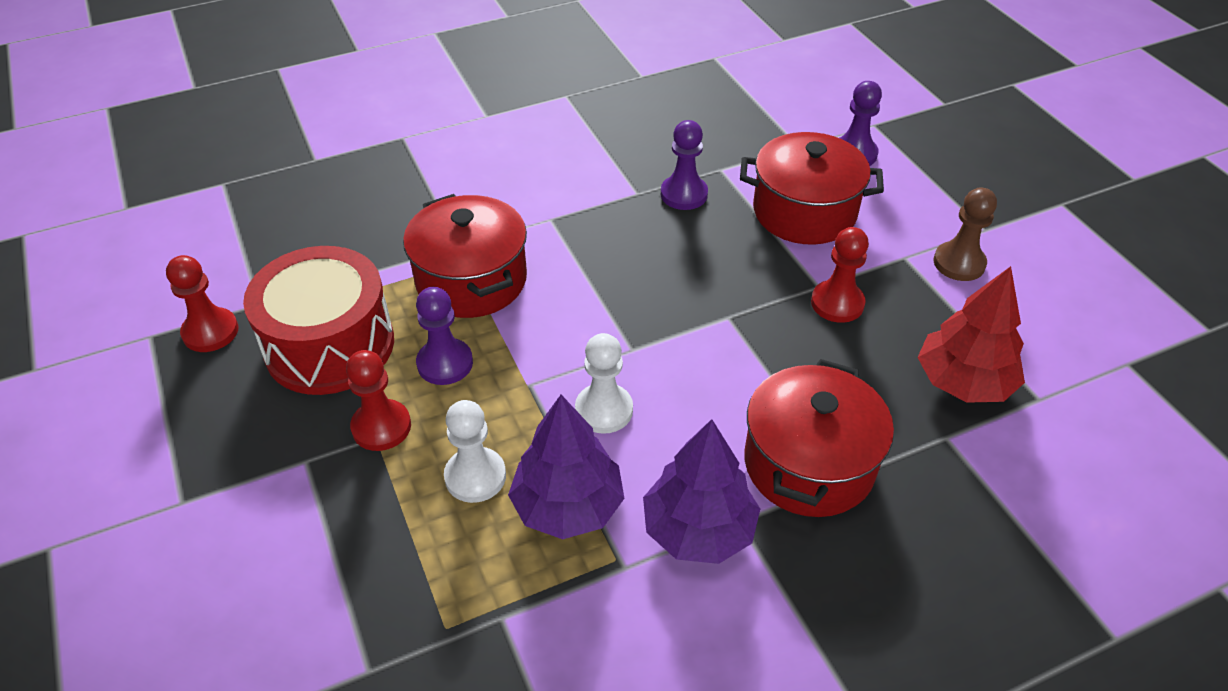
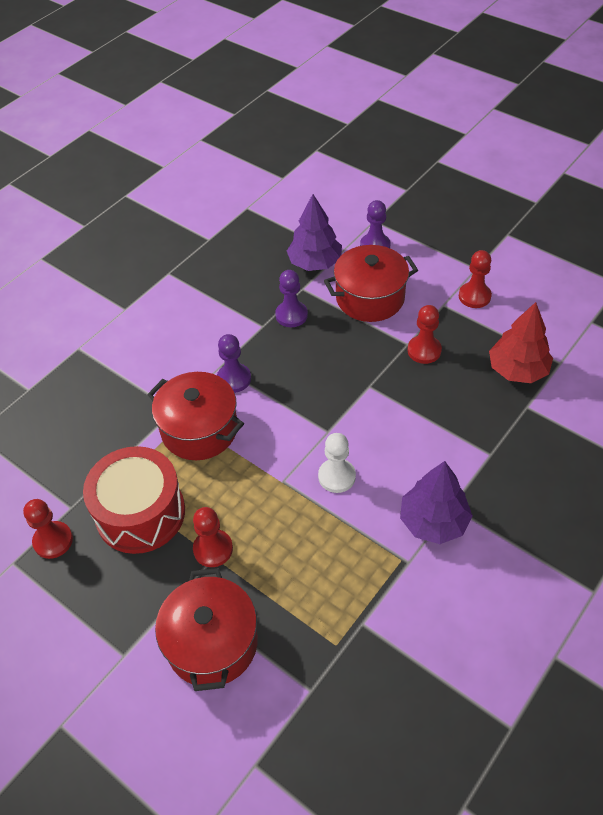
camera: 25 degrees left, 5 degrees up
(445, 363) = (222, 491): purple pawn -> purple pawn (234, 379)
(475, 476) = (291, 551): white pawn -> none
(568, 506) = (355, 543): purple tree -> purple tree (315, 263)
(809, 464) = (467, 456): red pot -> red pot (212, 643)
(959, 263) = (474, 296): brown pawn -> red pawn

